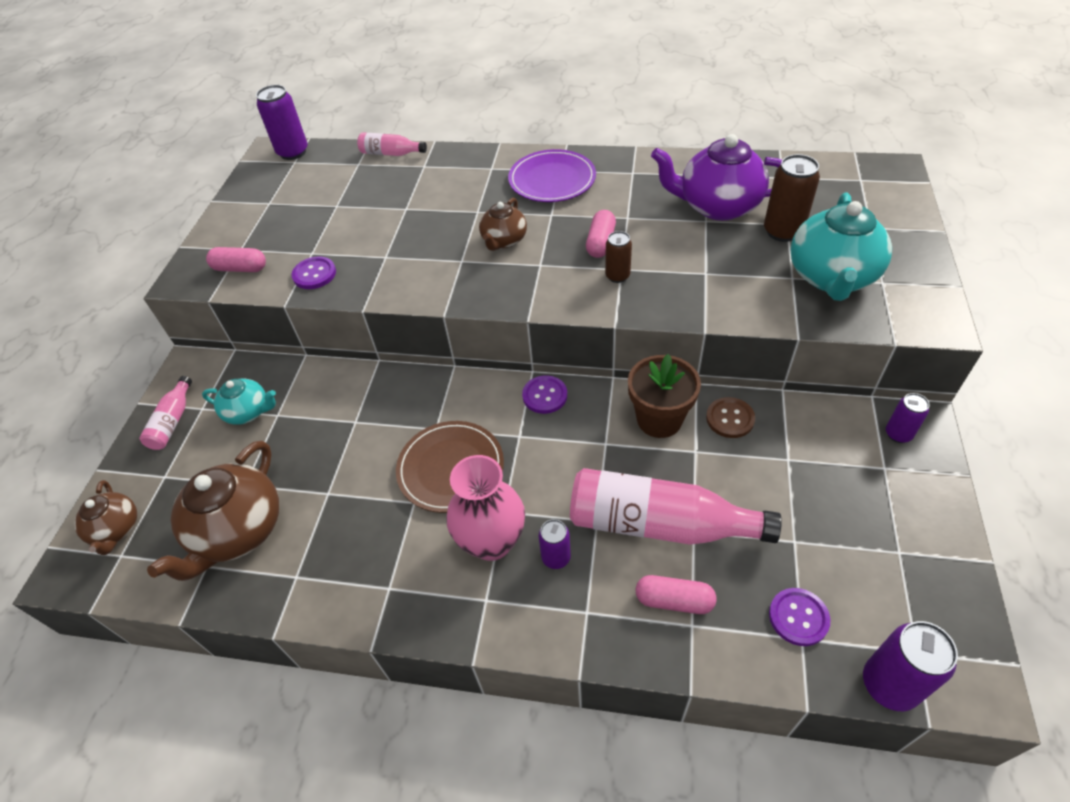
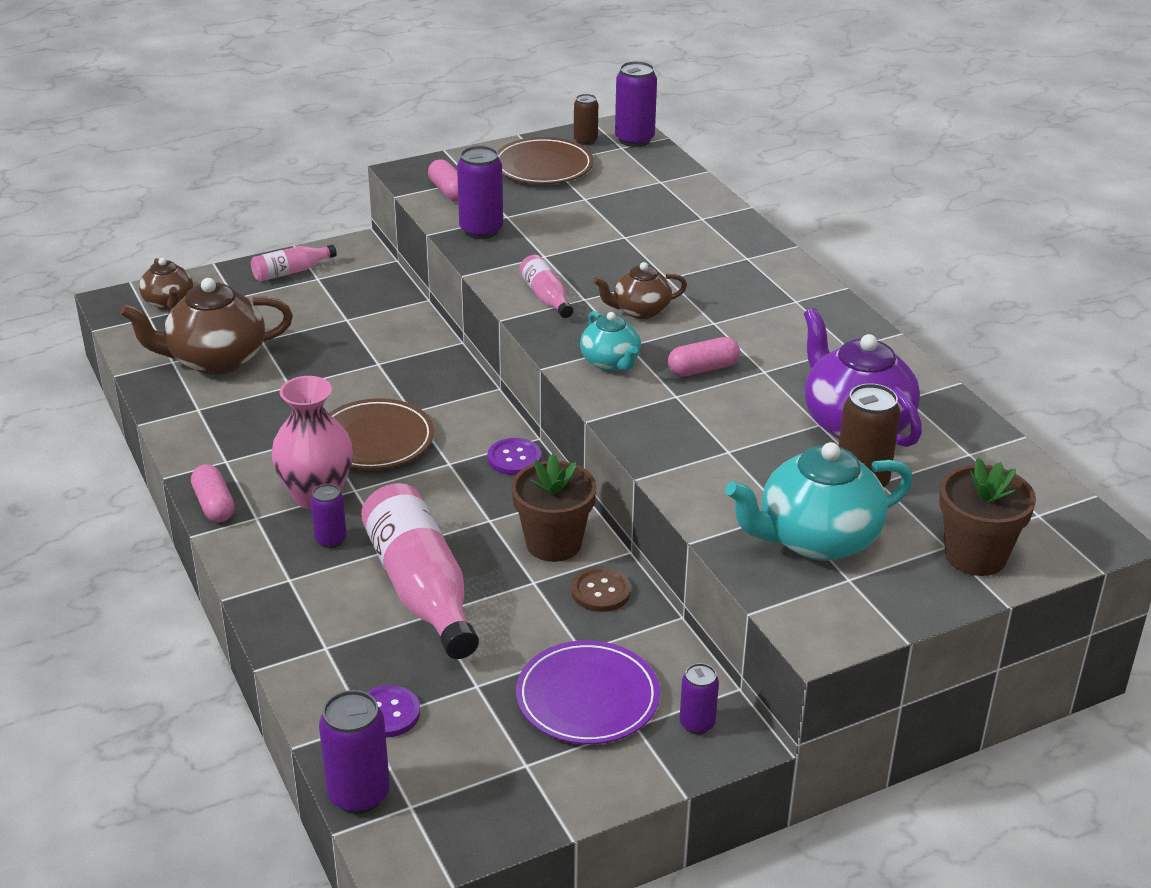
camera: 50 degrees right, 15 degrees down
(116, 529) = (169, 303): brown teapot -> brown teapot turned 60 degrees counterclockwise
(248, 412) = (336, 303): turquoise teapot -> turquoise teapot (611, 362)
(270, 207) = (543, 166): none -> brown plate
(314, 274) = (481, 230): purple button -> purple can
(391, 153) = (698, 191): pink bottle -> pink bottle (546, 297)
(552, 180) = (772, 302): purple plate -> purple plate (587, 697)
(617, 276) = (662, 397): brown can -> brown can (585, 141)
(674, 600) = (343, 627): pink capsule -> pink capsule (214, 505)
(887, 220) = (975, 556): none -> brown flower pot

